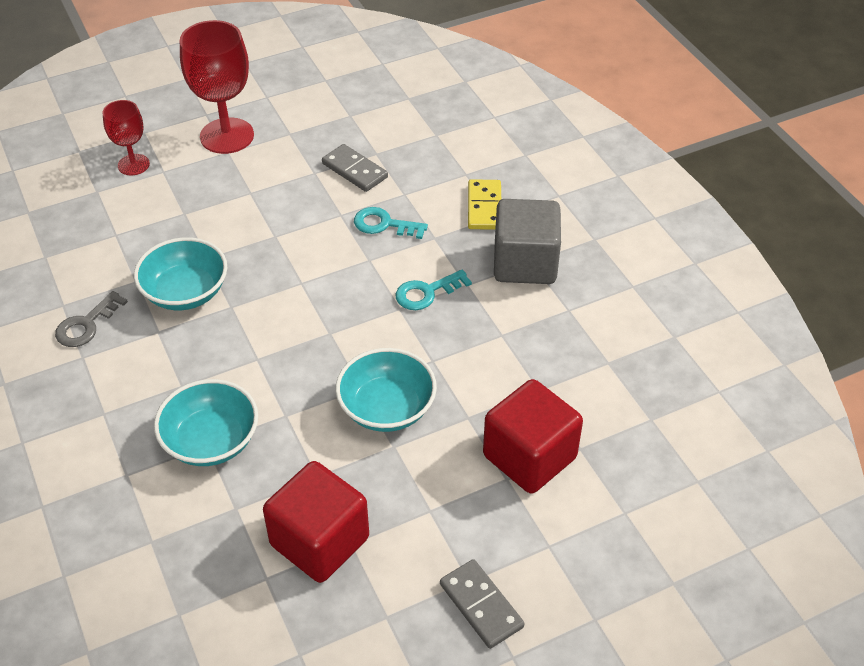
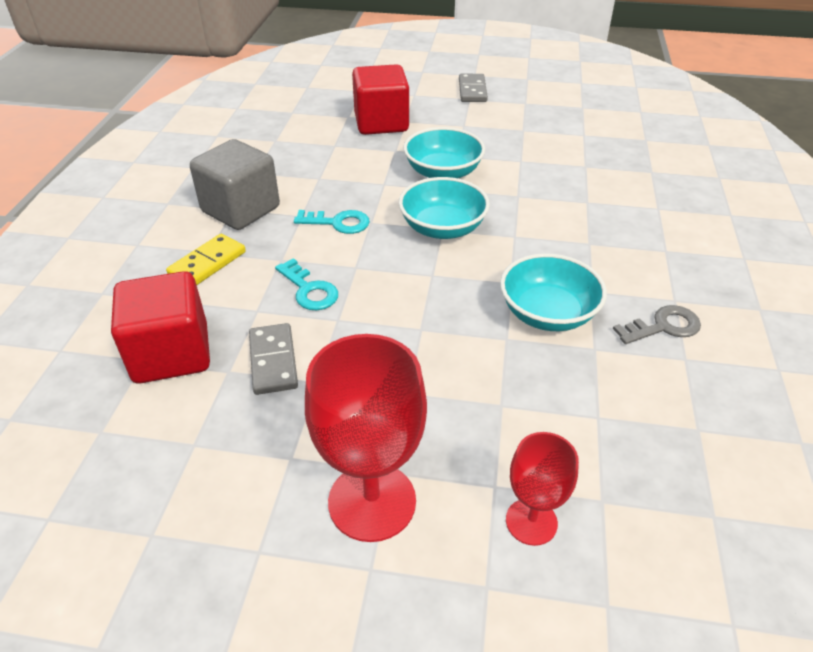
camera: 145 degrees left, 5 degrees down
(211, 441) = (583, 202): turquoise bowl -> turquoise bowl (442, 228)
(320, 541) = (541, 136): red cube -> red cube (171, 354)

